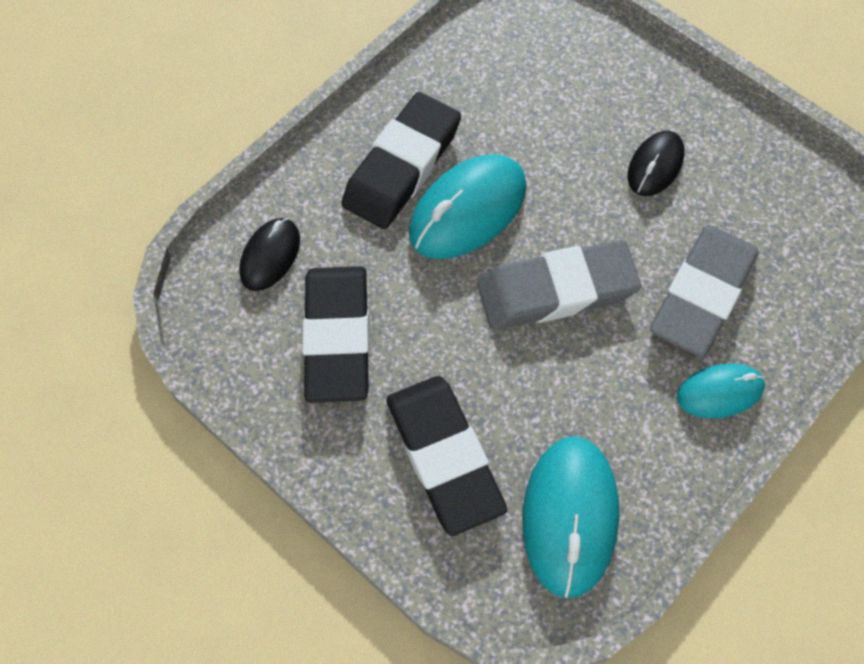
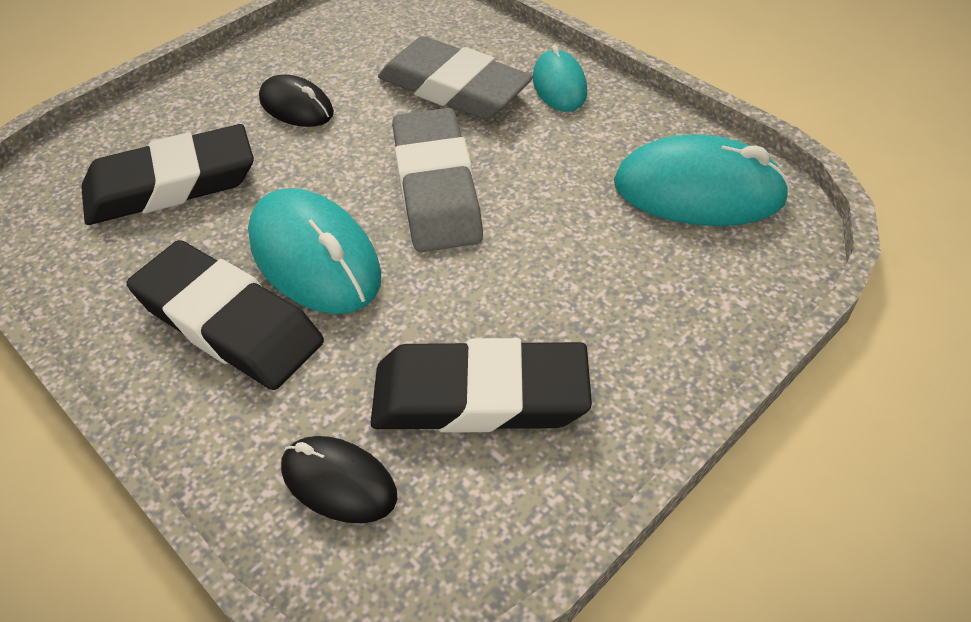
camera: 85 degrees left, 15 degrees down
(444, 456) = (641, 289): black eraser -> black eraser (171, 184)

